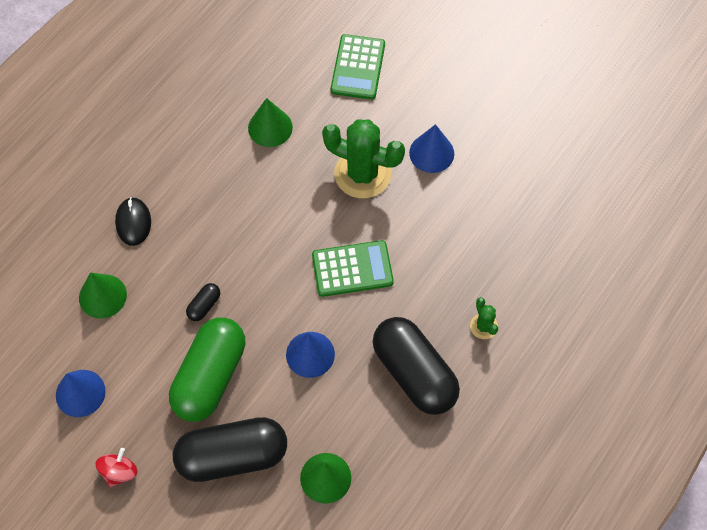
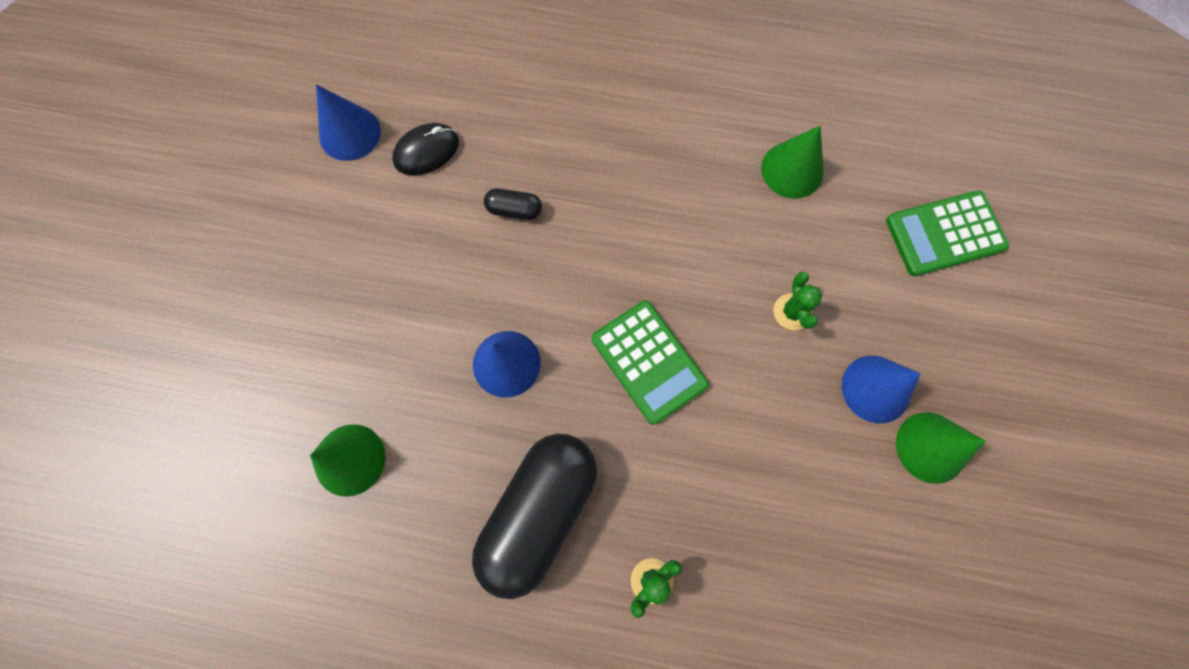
camera: 65 degrees right, 10 degrees up
(102, 296) = (476, 98): green cone -> green cone (931, 447)
(119, 472) = (272, 219): red spinning top -> none
(133, 222) = (582, 84): black mouse -> black mouse (426, 151)
(210, 376) = (427, 260): green capsule -> none
(232, 455) = (337, 333): black capsule -> none
(362, 174) = (792, 312): green cactus -> green cactus, size x0.46

